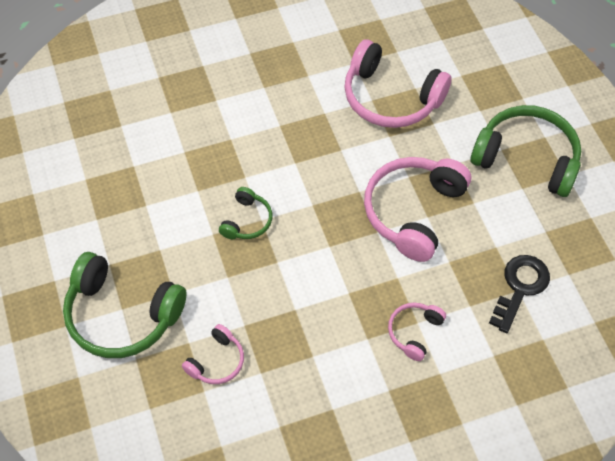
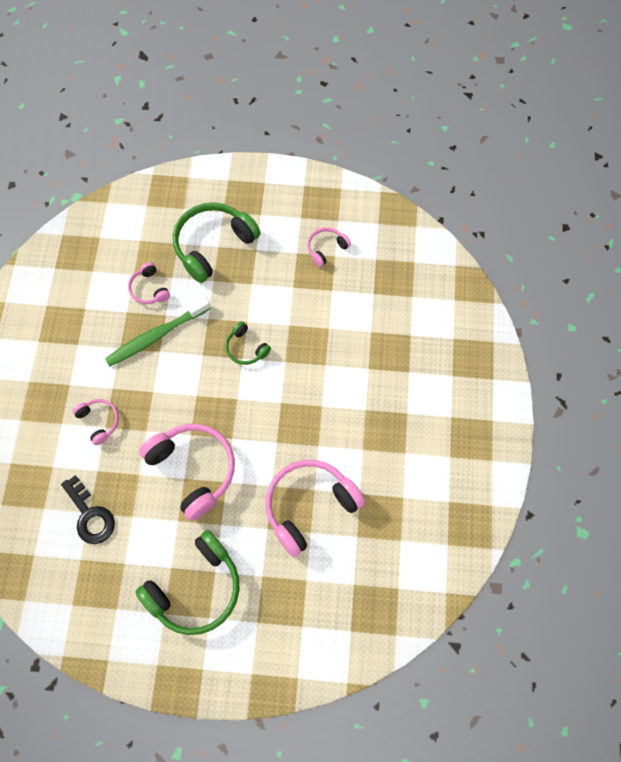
camera: 115 degrees right, 10 degrees up
(78, 191) = (326, 248): none -> pink headphones
(277, 322) = (156, 336): none -> green toothbrush

